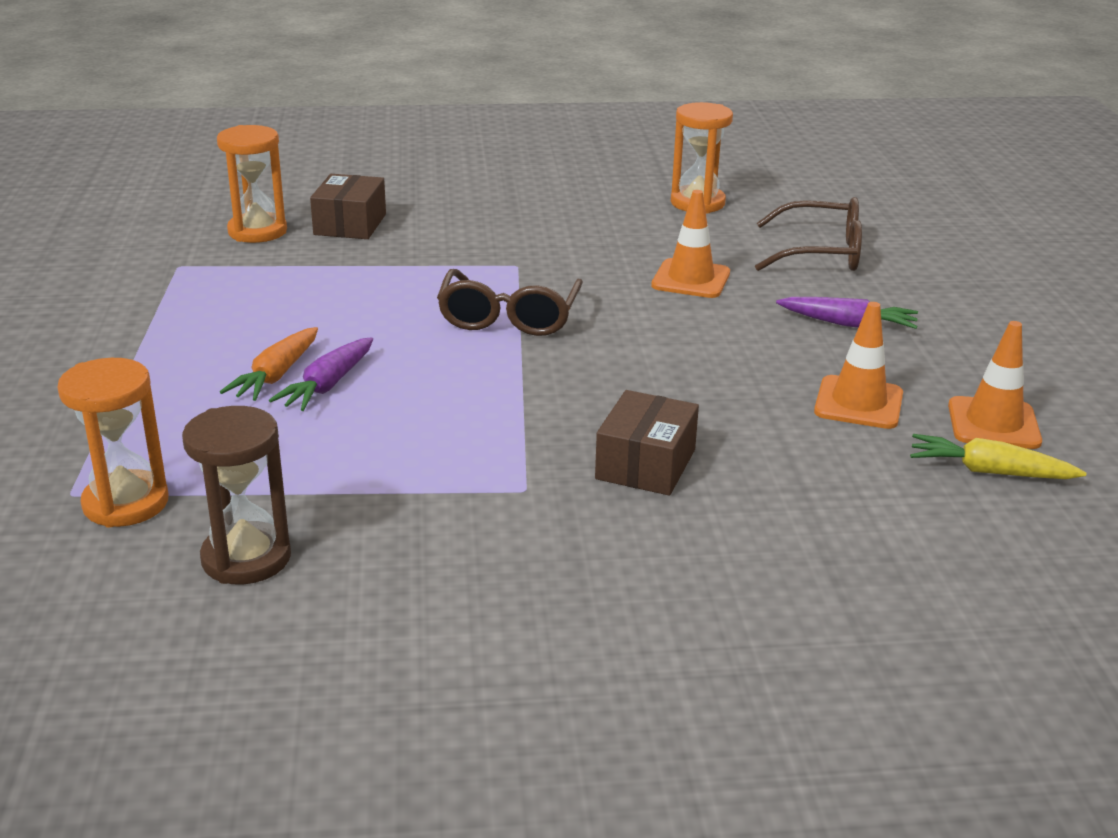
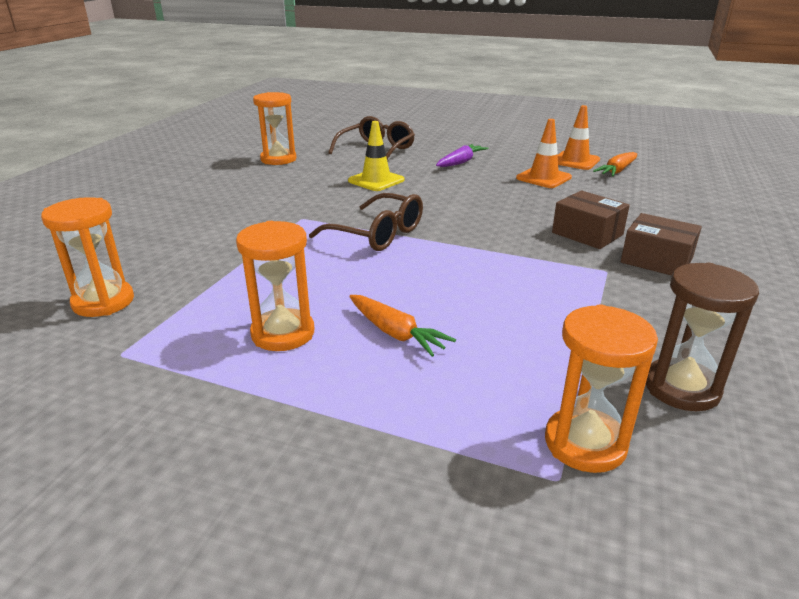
camera: 65 degrees left, 0 degrees up
(246, 321) = (283, 333): none -> orange hourglass
(327, 385) = (428, 313): purple carrot -> none
(350, 224) = (152, 260): brown box -> brown box (656, 260)
(690, 279) = (376, 180): orange traffic cone -> yellow traffic cone
(989, 471) = (617, 171): yellow carrot -> orange carrot

